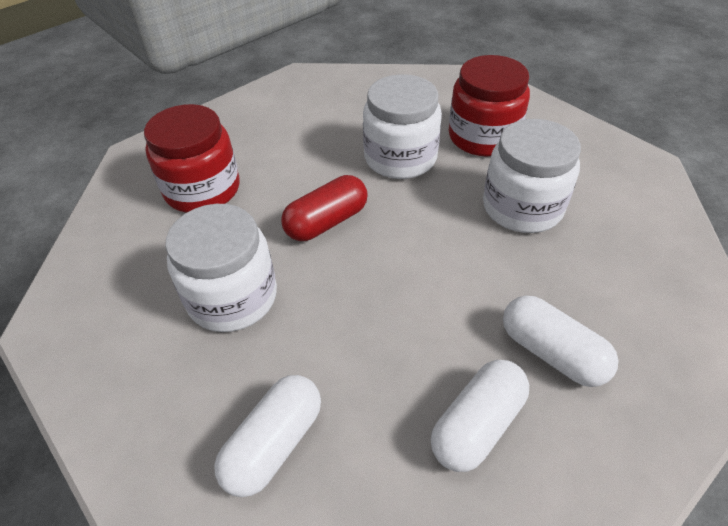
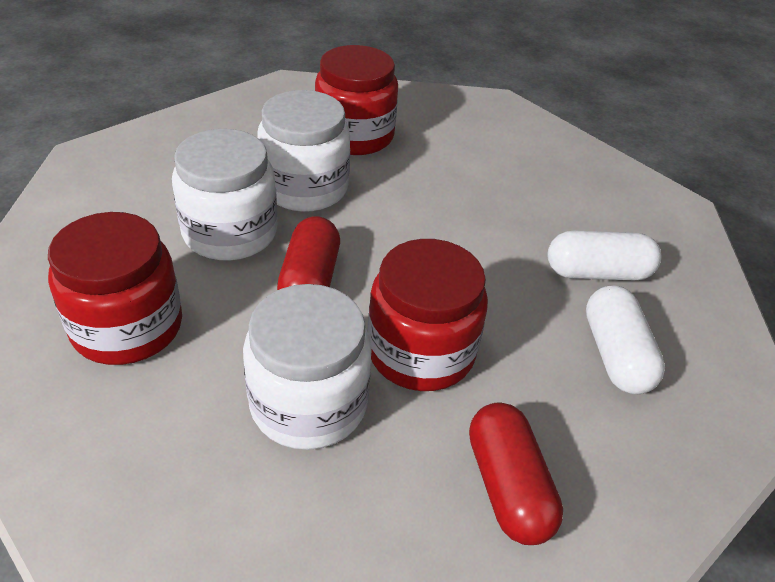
camera: 50 degrees left, 5 degrees down
(274, 444) = (508, 486): white capsule -> red capsule
(335, 314) = (421, 352): none -> red jar
(522, 207) = (454, 179): white jar -> white jar (230, 233)

